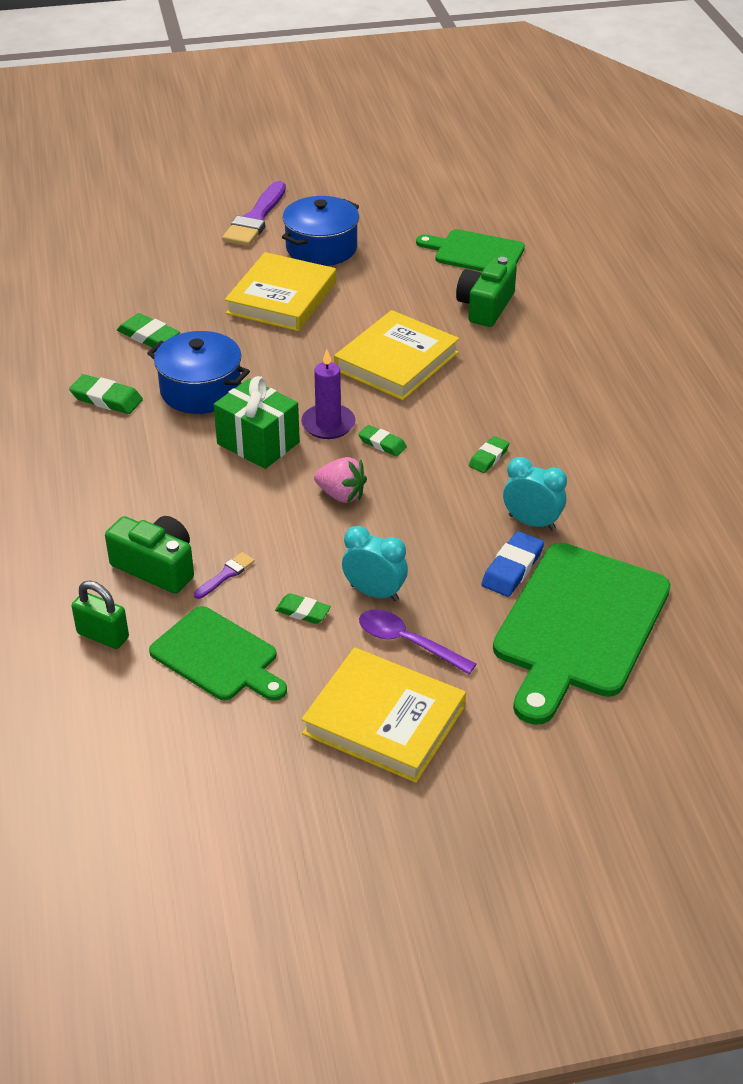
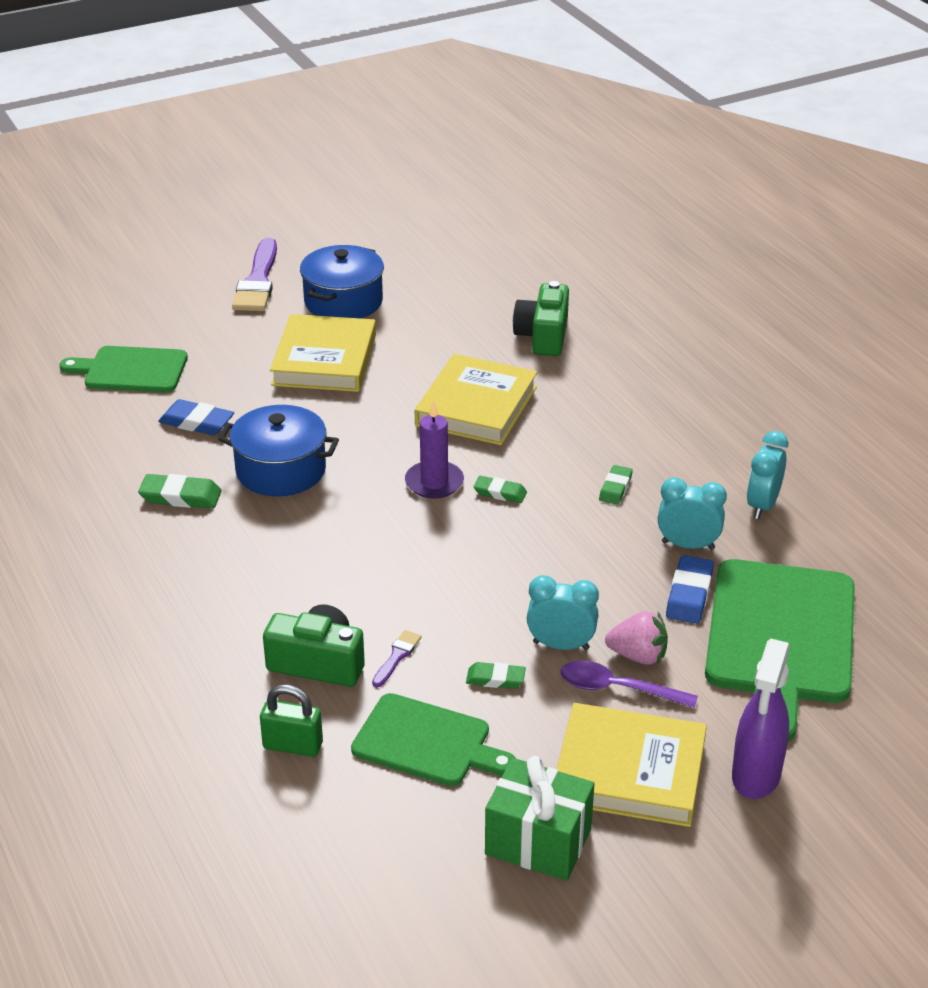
camera: 15 degrees left, 5 degrees down
(148, 336) = (196, 422): green eraser -> blue eraser
(258, 443) = (368, 515): green gift -> green gift (538, 842)
(341, 495) = (481, 552): pink strawberry -> pink strawberry (638, 656)
(475, 253) = (508, 283): green cutting board -> green cutting board (131, 370)
(498, 749) = (756, 776): none -> purple spray bottle
(618, 498) = (762, 505): none -> turquoise clock

